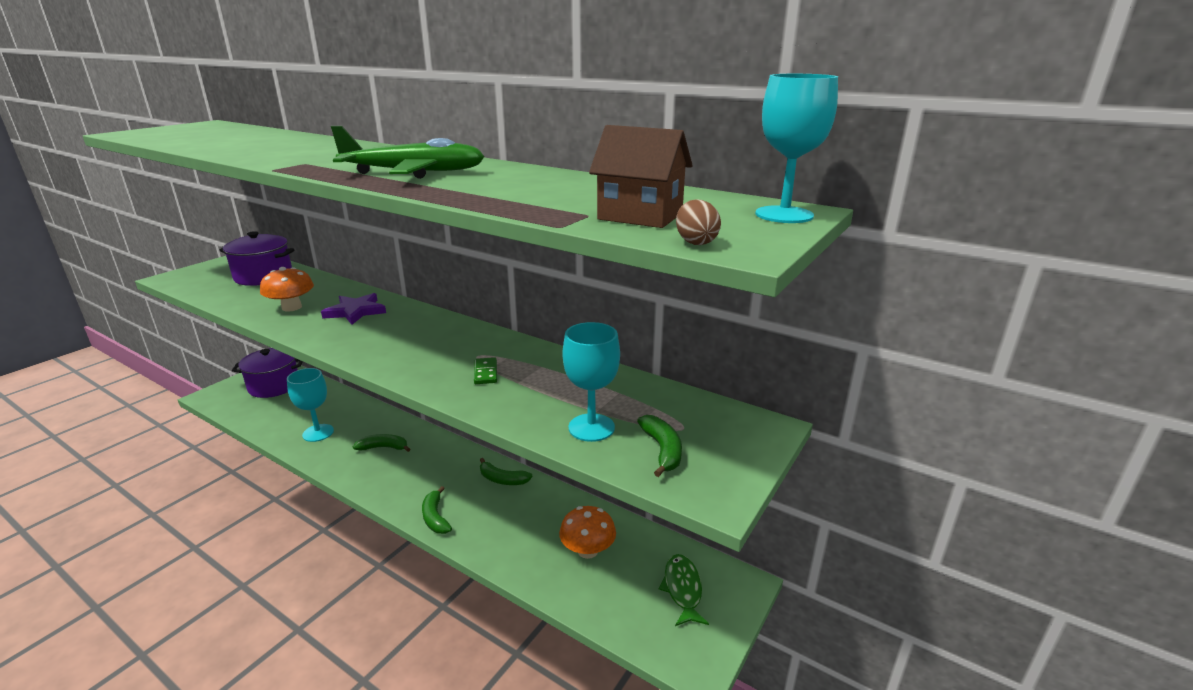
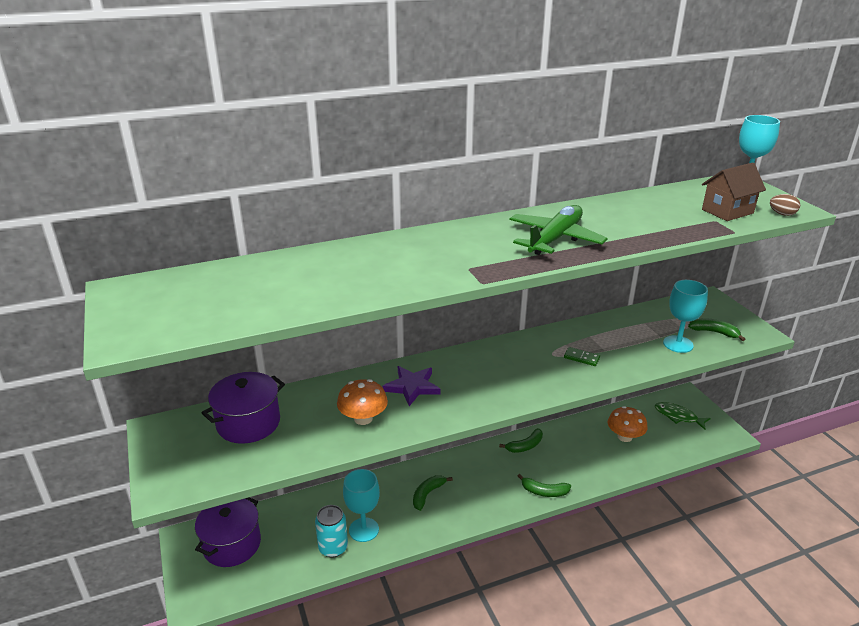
camera: 55 degrees left, 5 degrees up
(289, 427) = (333, 547): none -> turquoise can

